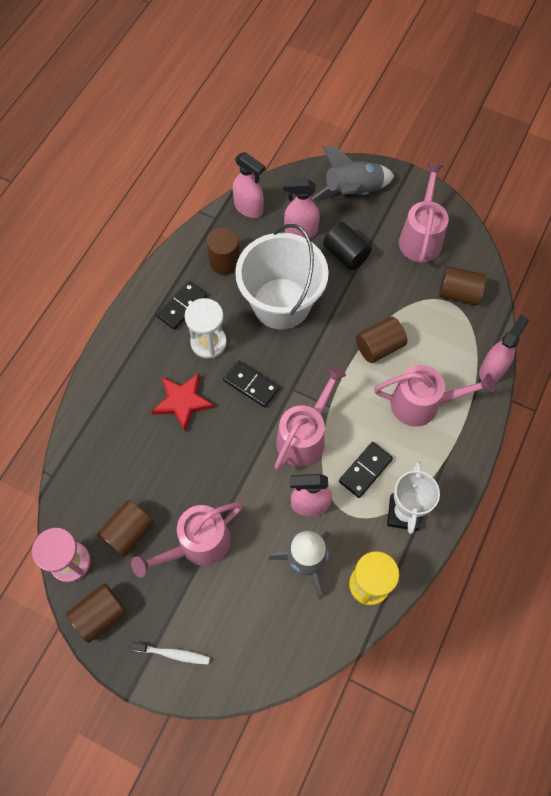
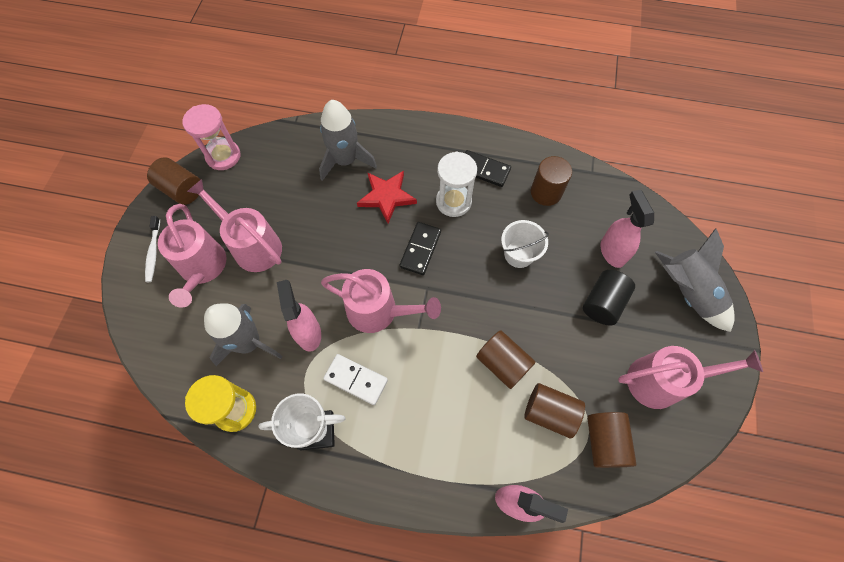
camera: 75 degrees right, 0 degrees up
(124, 432) = (345, 161): none -> grey rocket
(129, 532) = (255, 190): brown cylinder -> brown cylinder (549, 413)
(249, 208) = (617, 197): pink spray bottle -> none
(281, 303) = (519, 254): white bucket -> white bucket, size x0.48
(365, 470) = (356, 380): black domino -> white domino
(422, 404) = (448, 426): pink watering can -> pink watering can (203, 269)

